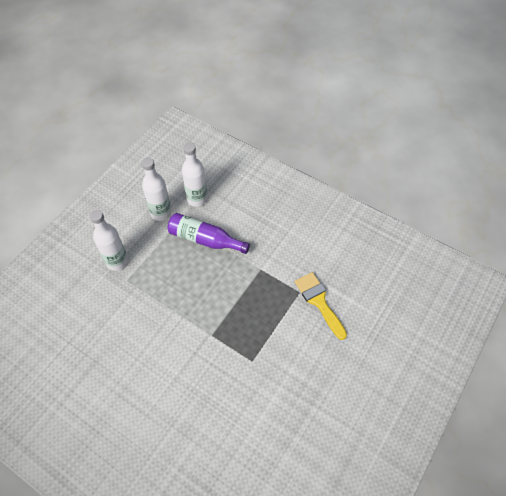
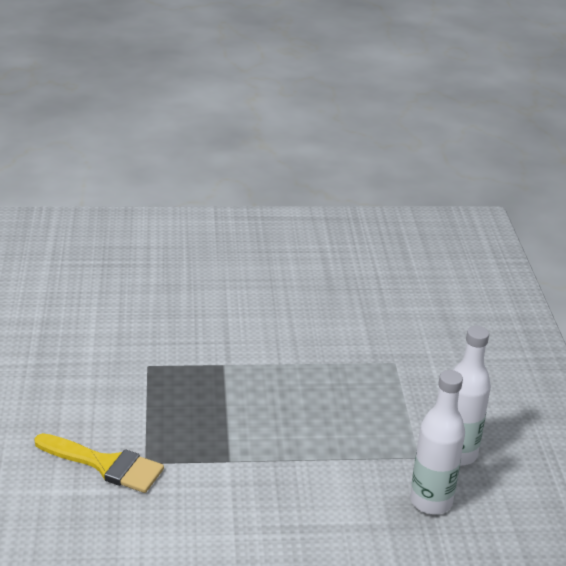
camera: 140 degrees right, 25 degrees down
(117, 261) = (433, 373): white bottle -> none
(205, 239) = (351, 455): purple bottle -> none

